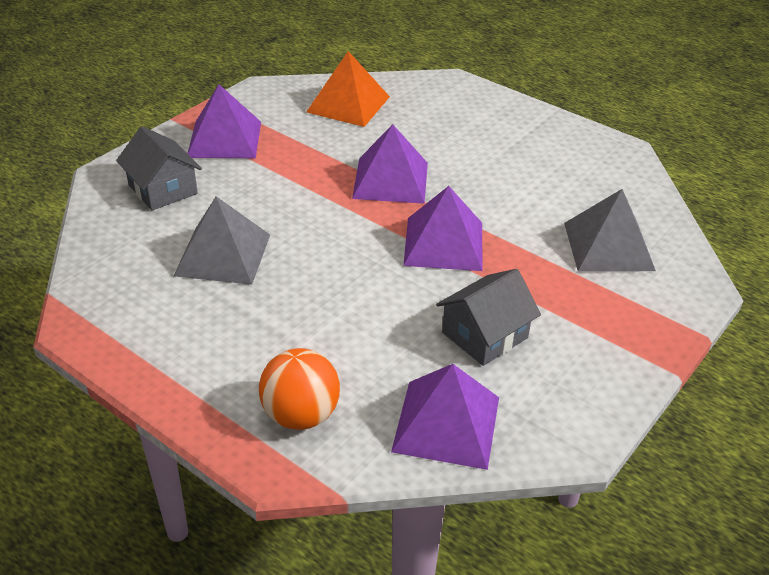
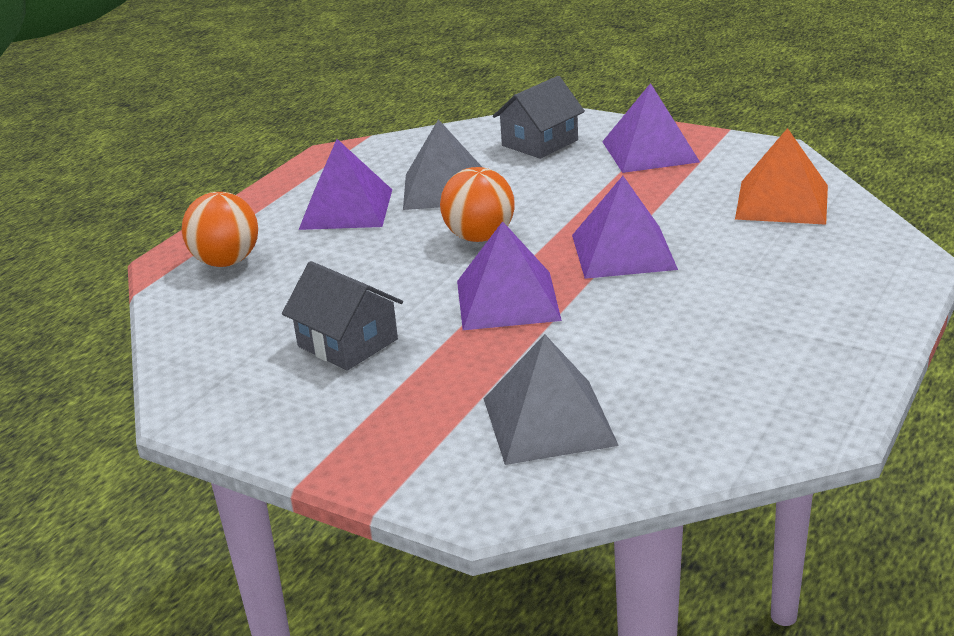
camera: 85 degrees right, 10 degrees down
(332, 245) = (479, 237): none -> orange ball
(446, 424) = (213, 334): purple pyramid -> purple pyramid (346, 209)

